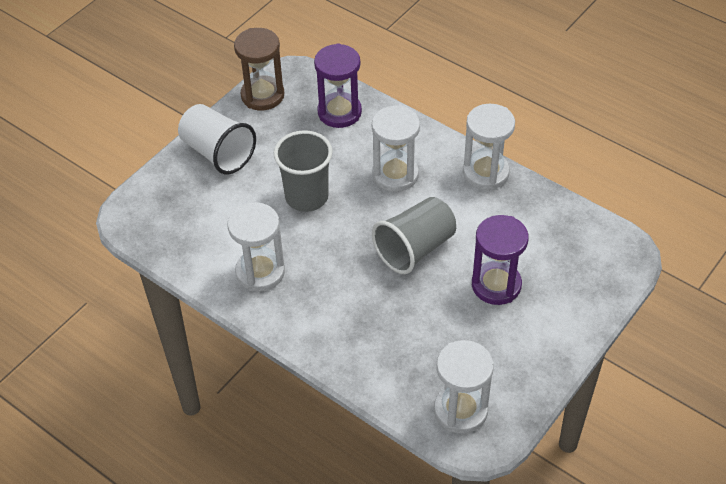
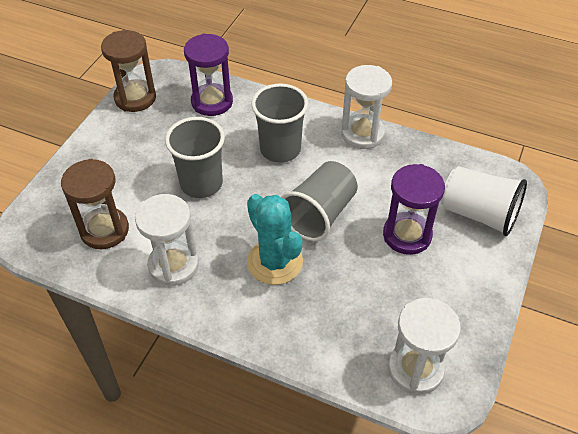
camera: 15 degrees left, 0 degrees up
(203, 227) = (104, 230): none -> brown hourglass
(218, 153) = (103, 157): white cup -> white cup (478, 214)
(357, 287) = (274, 262): none -> turquoise cactus
(395, 175) = (280, 149): white hourglass -> grey cup

